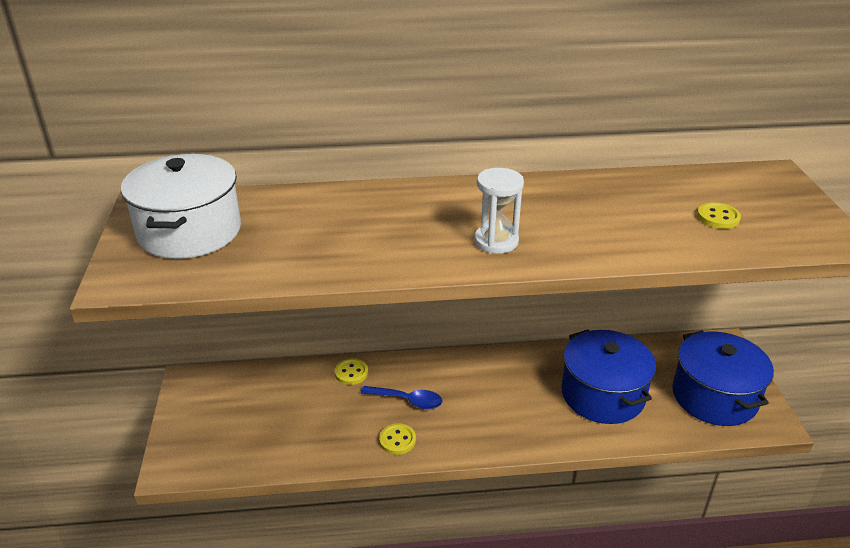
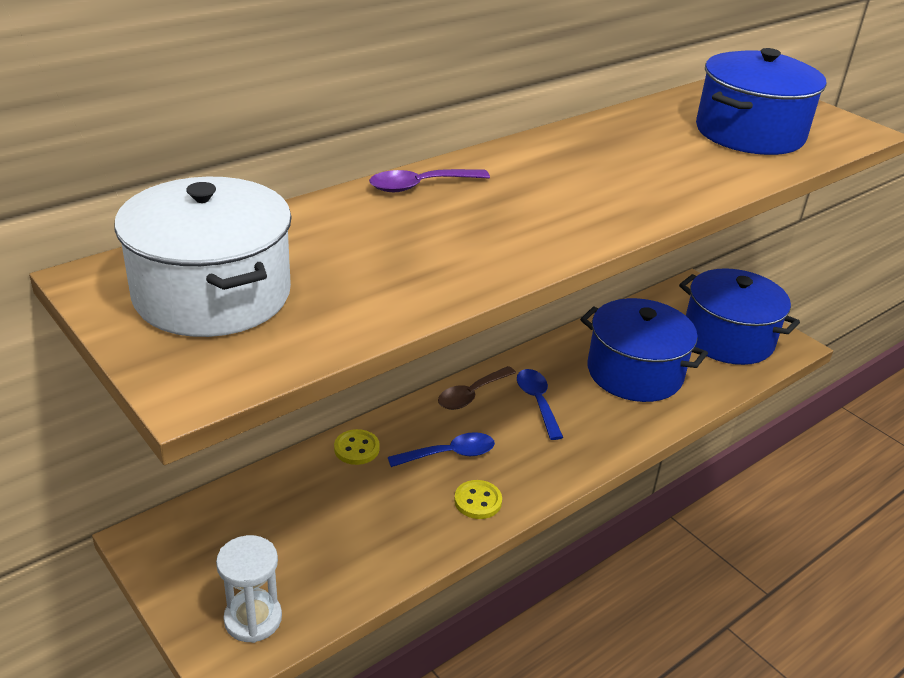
camera: 35 degrees left, 0 degrees up
(395, 195) = (420, 186): none -> purple spoon
(460, 365) = (471, 394): none -> brown spoon
(496, 241) = (588, 206): white hourglass -> white hourglass (253, 619)
(504, 388) = (537, 402): none -> blue spoon
(718, 217) = (749, 133): yellow button -> blue pot

